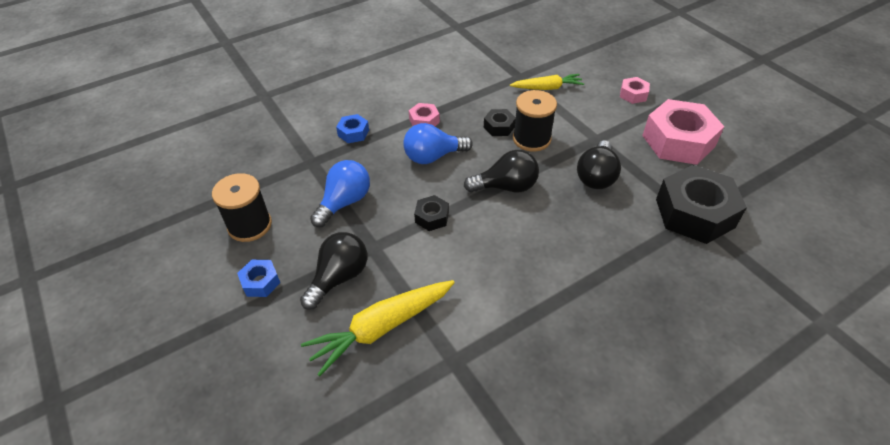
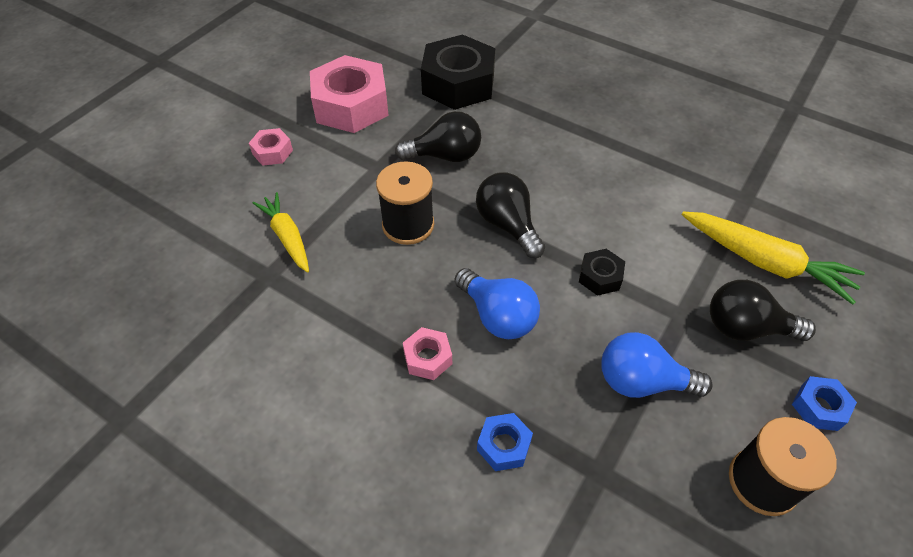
camera: 115 degrees left, 5 degrees up
(499, 127) = (399, 264): black nut -> none

